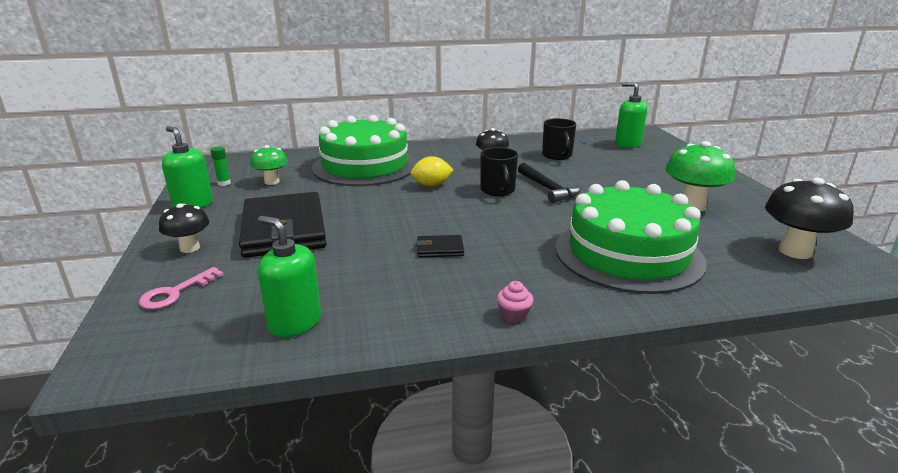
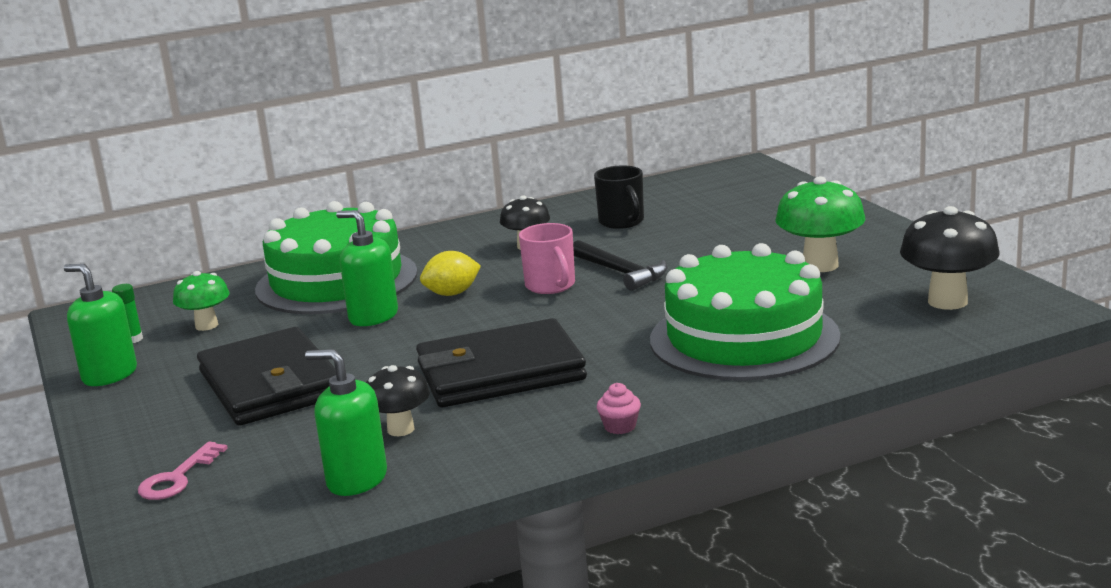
camera: 10 degrees left, 5 degrees down
(190, 248) = (153, 428): black mushroom -> black mushroom (400, 429)
(440, 249) = (500, 372): black wallet -> black wallet, size x2.44
(498, 190) = (551, 286): black mug -> pink mug
(627, 144) = (722, 189): green soap dispenser -> green soap dispenser (373, 317)

